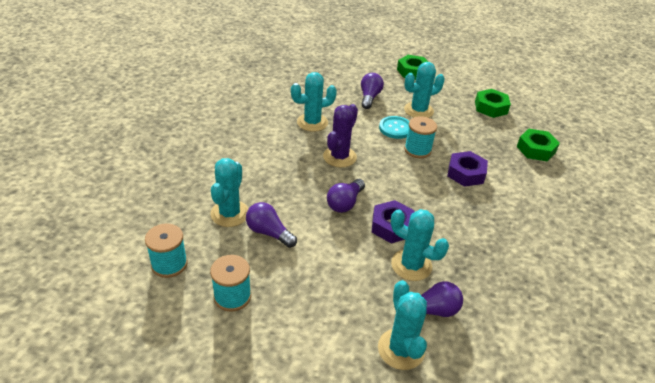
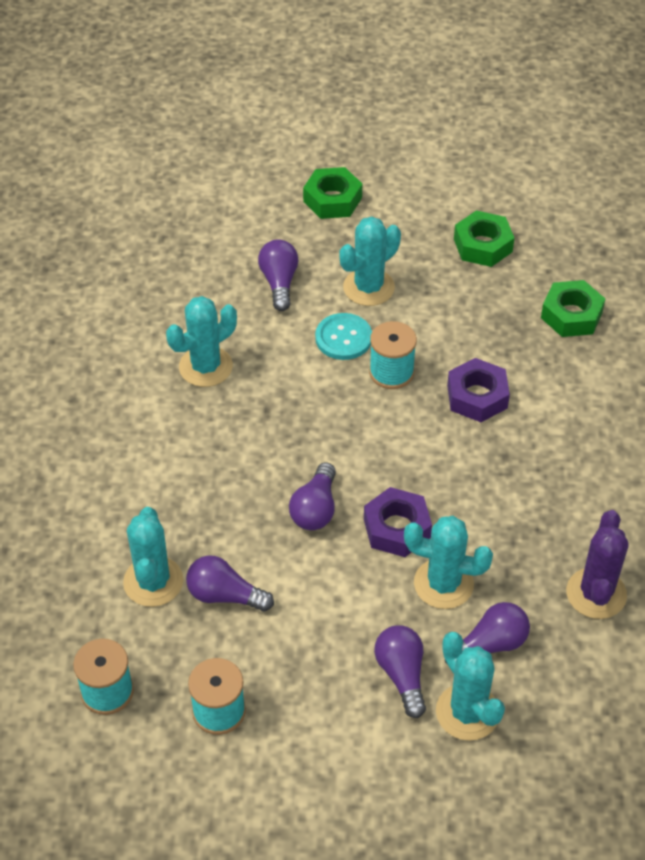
camera: 15 degrees left, 10 degrees up
(339, 157) = (276, 424): purple cactus -> purple cactus (596, 593)
(363, 311) = (402, 675): none -> purple light bulb

